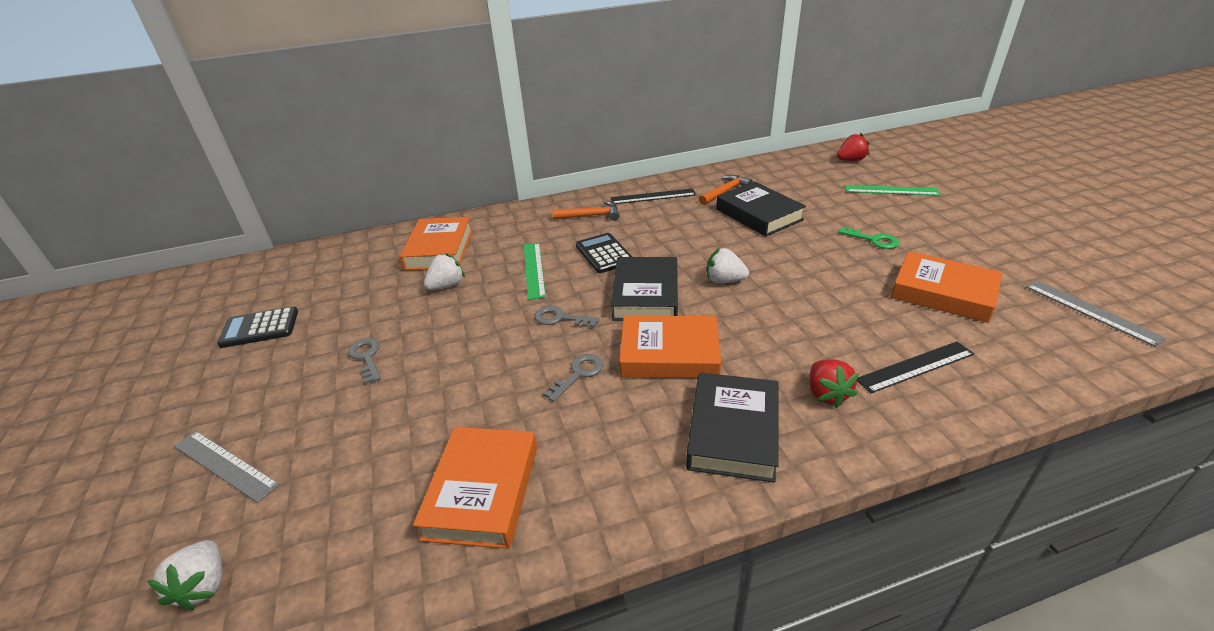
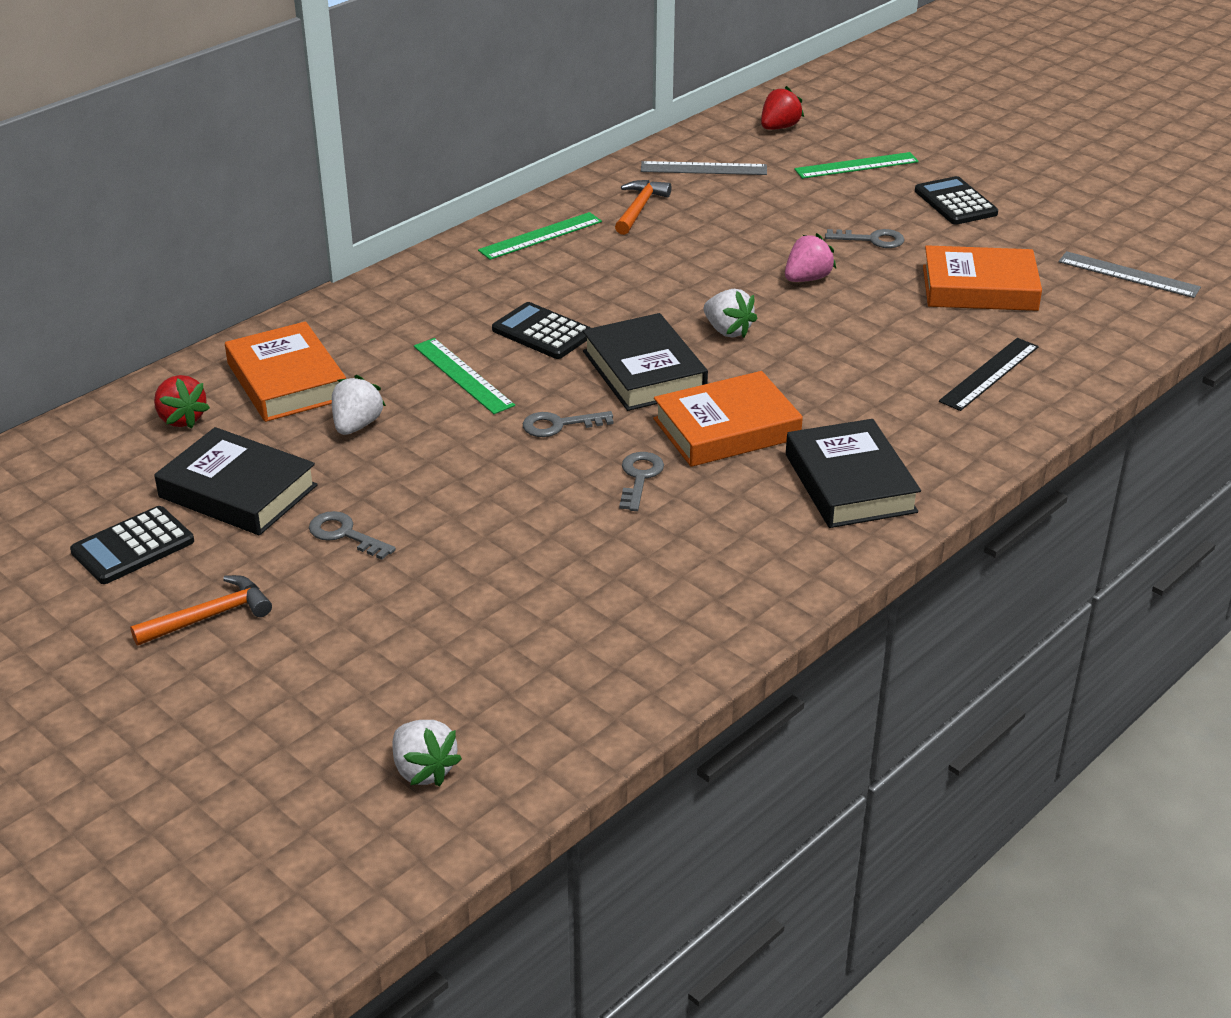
camera: 30 degrees left, 0 degrees up
(225, 465) = (301, 684): grey ruler -> grey ruler (703, 168)
(482, 491) = (637, 609): orange book -> none
(591, 216) = (473, 283): orange hammer -> orange hammer (210, 616)
(653, 196) = (540, 236): black ruler -> green ruler
(724, 280) = (727, 331): white strawberry -> white strawberry turned 120 degrees counterclockwise
(758, 214) = (709, 234): black book -> black book (238, 491)
(807, 257) = (807, 279): none -> pink strawberry
(826, 394) = (918, 423): red strawberry -> red strawberry (181, 419)
(873, 240) = (872, 240): green key -> grey key
(955, 226) = (955, 202): none -> black calculator

